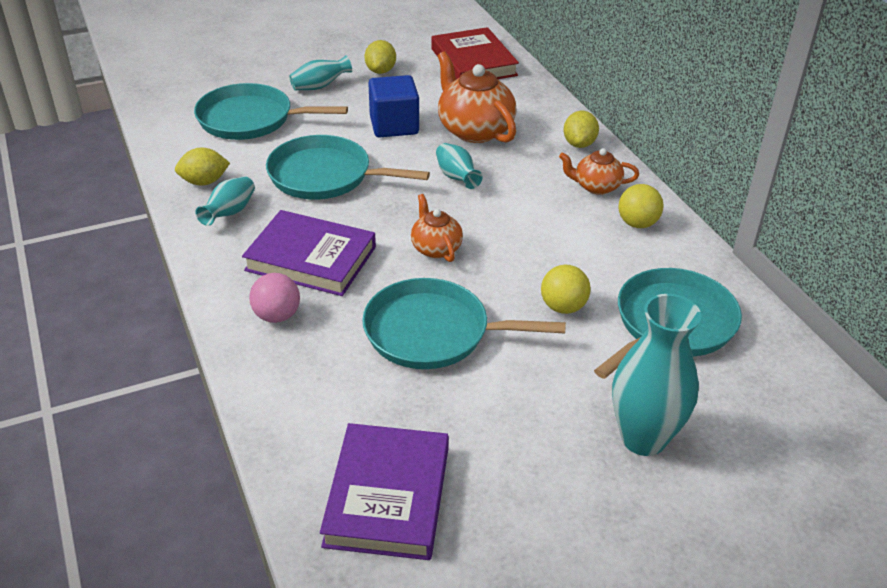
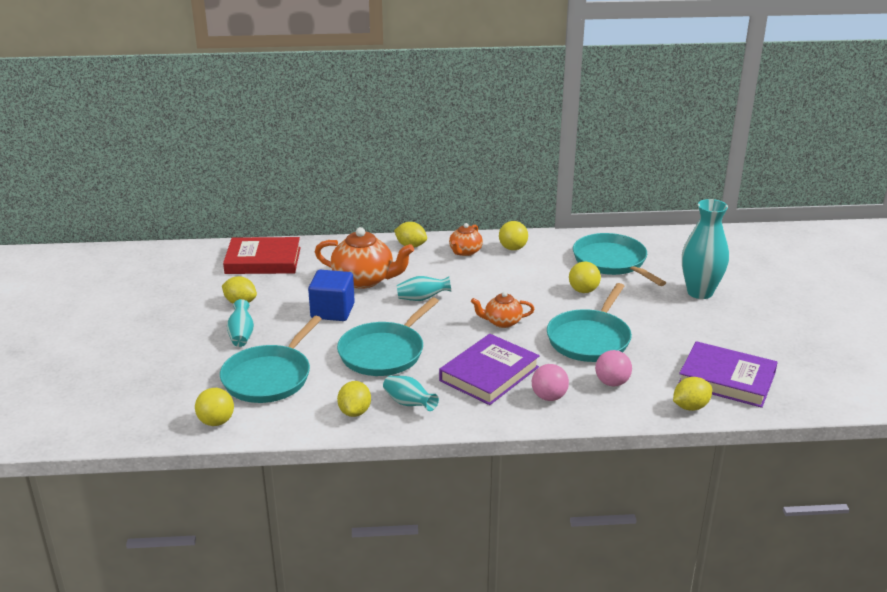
camera: 70 degrees left, 10 degrees down
(167, 111) = (216, 422): none -> yellow ball
(297, 459) = (690, 407): none -> yellow lemon
(330, 369) = (612, 383): none -> pink ball
(474, 130) = (364, 280): orange teapot -> orange teapot turned 150 degrees counterclockwise

